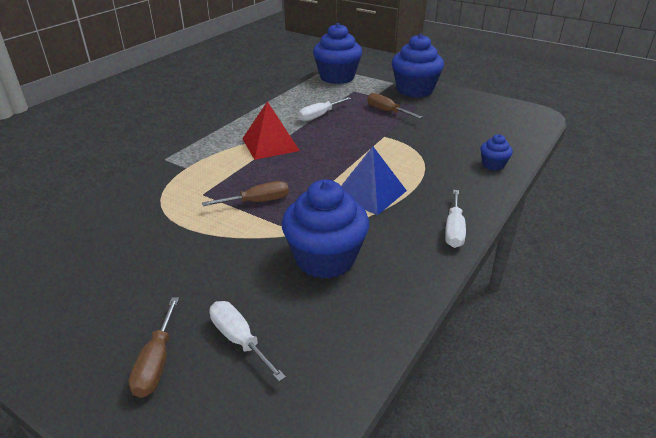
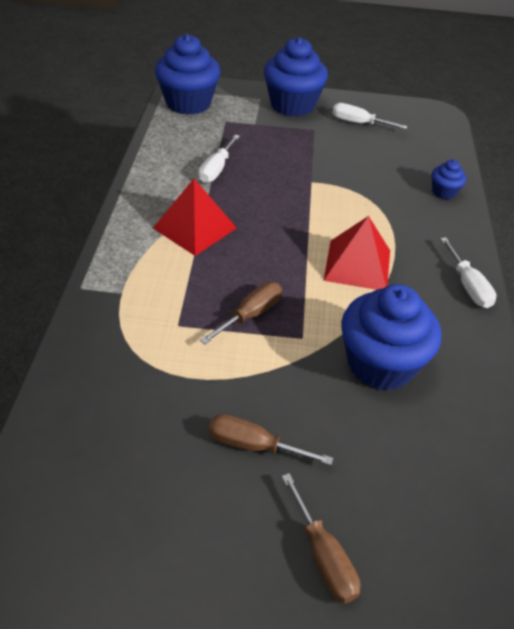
camera: 30 degrees left, 10 degrees up
(239, 339) = (379, 492): white screwdriver -> white screwdriver (358, 123)
(370, 193) = (357, 265): blue pyramid -> red pyramid
(387, 111) = (286, 144): brown screwdriver -> brown screwdriver (253, 445)

